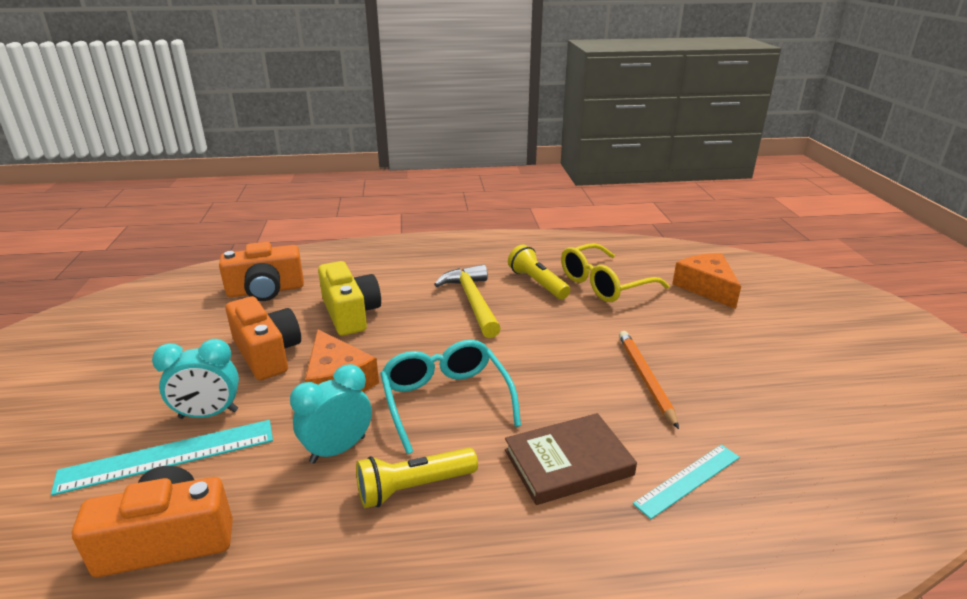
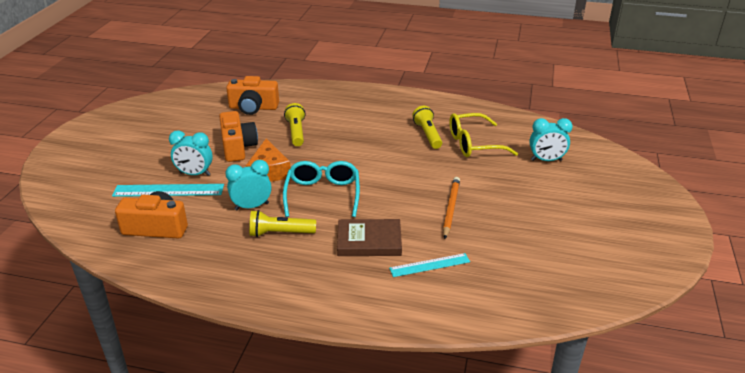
camera: 20 degrees right, 5 degrees up
(350, 313) = (296, 132): yellow camera -> yellow flashlight
(472, 301) = (376, 139): yellow hammer -> none
(706, 287) = (546, 160): orange cheese -> turquoise clock

